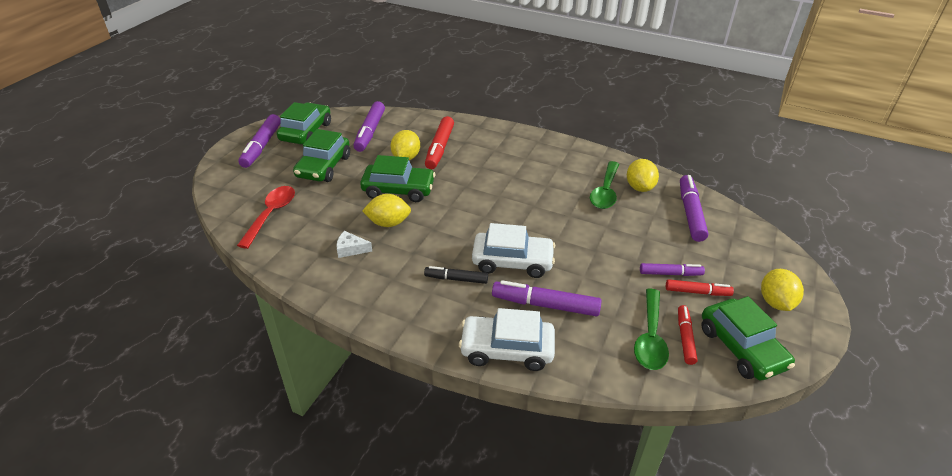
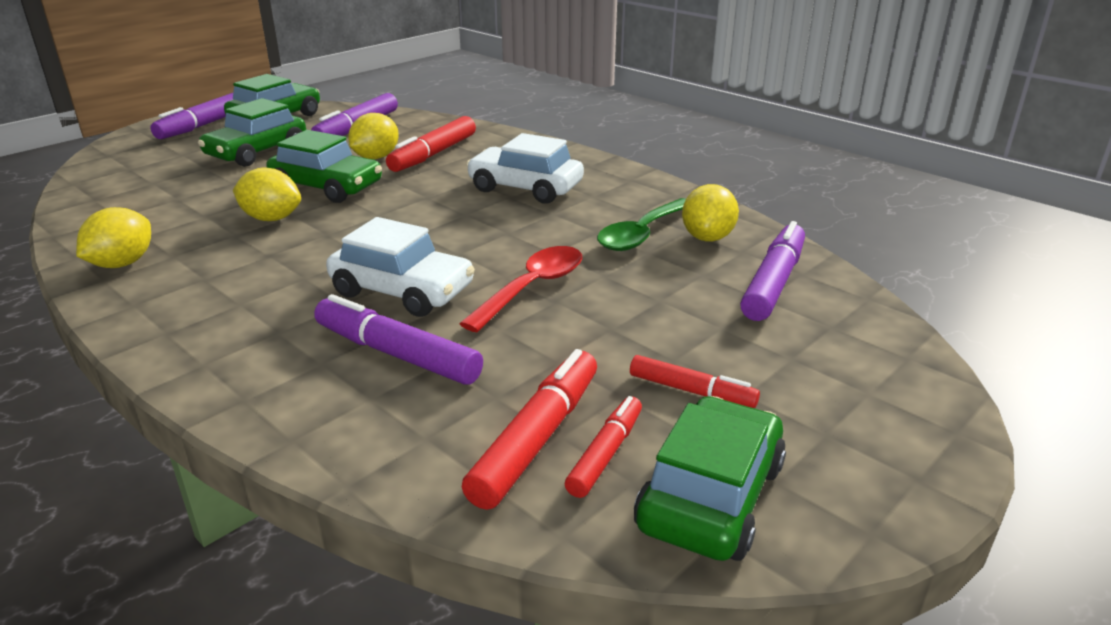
camera: 20 degrees right, 10 degrees down
(271, 214) = (133, 187): red spoon -> red spoon (532, 288)
(351, 249) = (187, 237): white cheese -> none
(456, 279) = (293, 295): black marker -> none
(507, 349) = (270, 399): white car -> white car (525, 188)
(650, 337) = (537, 438): green spoon -> red marker
(670, 273) = (662, 355): purple marker -> none
(741, 348) = (710, 496): green car -> green car turned 150 degrees counterclockwise
(775, 302) = (845, 439): yellow lemon -> yellow lemon (122, 264)

